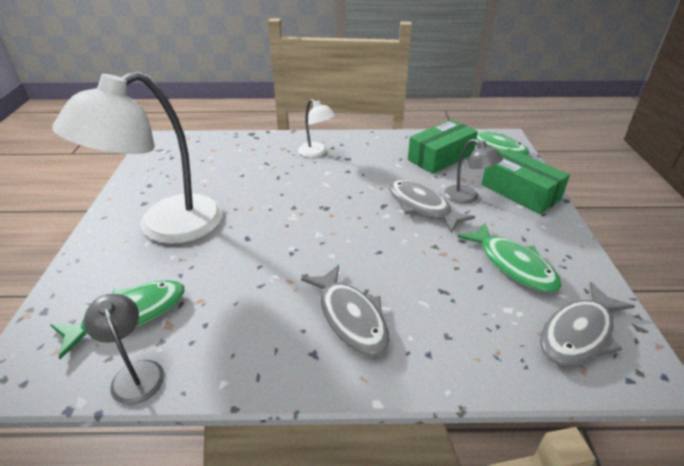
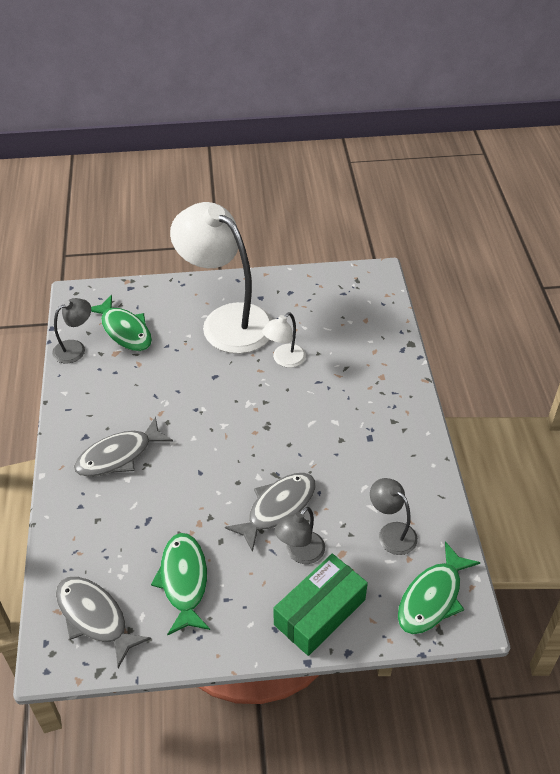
camera: 85 degrees right, 10 degrees up
(316, 152) = (377, 407): white lamp -> white lamp (284, 360)
(440, 157) = (391, 533): green box -> grey lamp
(513, 265) = (184, 581): green fish -> green fish turned 120 degrees clockwise

